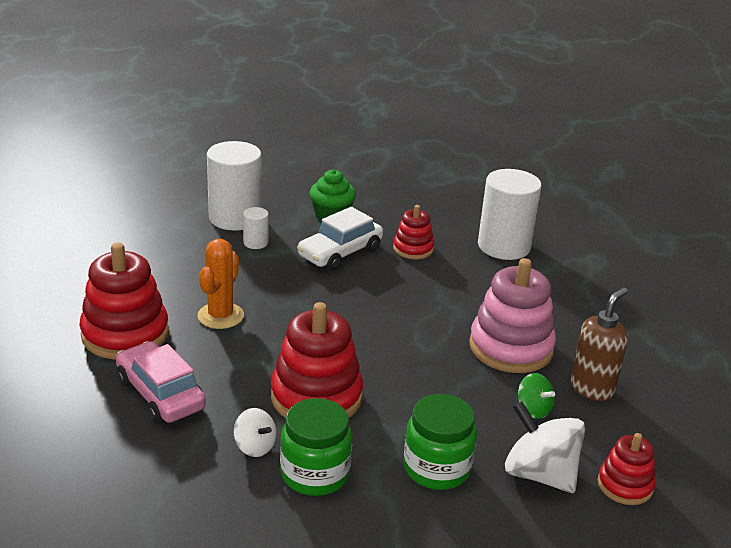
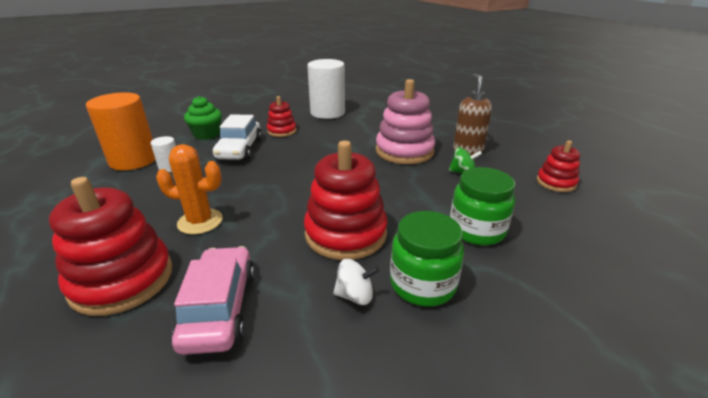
camera: 40 degrees left, 0 degrees up
(160, 394) = (219, 308): pink car -> pink car turned 75 degrees clockwise
(220, 316) = (200, 221): orange cactus -> orange cactus turned 60 degrees counterclockwise
(235, 218) = (133, 160): white cylinder -> orange cylinder
(539, 474) = (520, 200): white spinning top -> none

